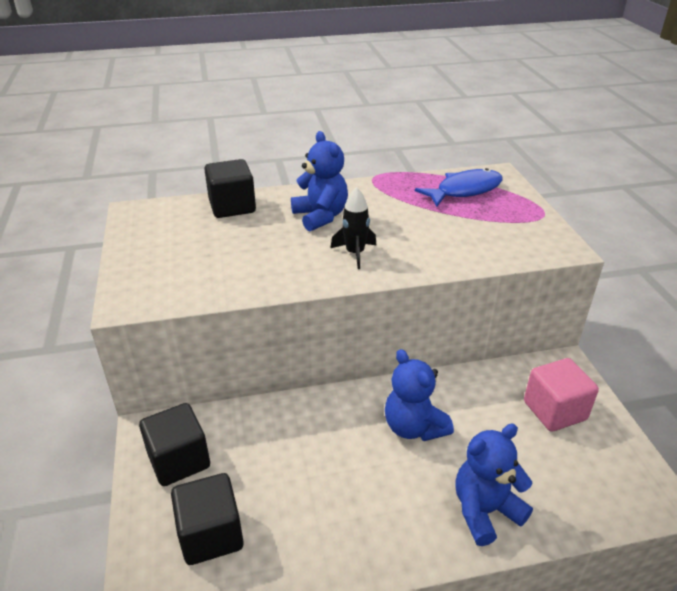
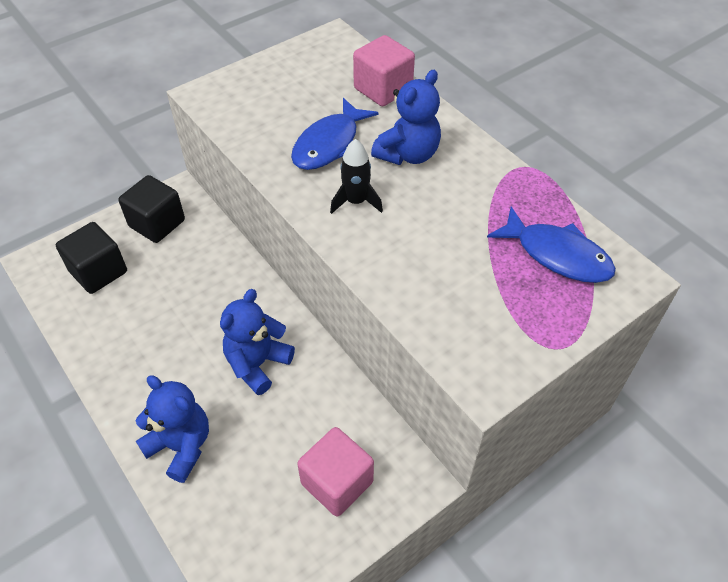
camera: 65 degrees right, 15 degrees up
(232, 206) = (383, 89): black cube -> pink cube
(275, 248) = (329, 144): none -> blue fish

